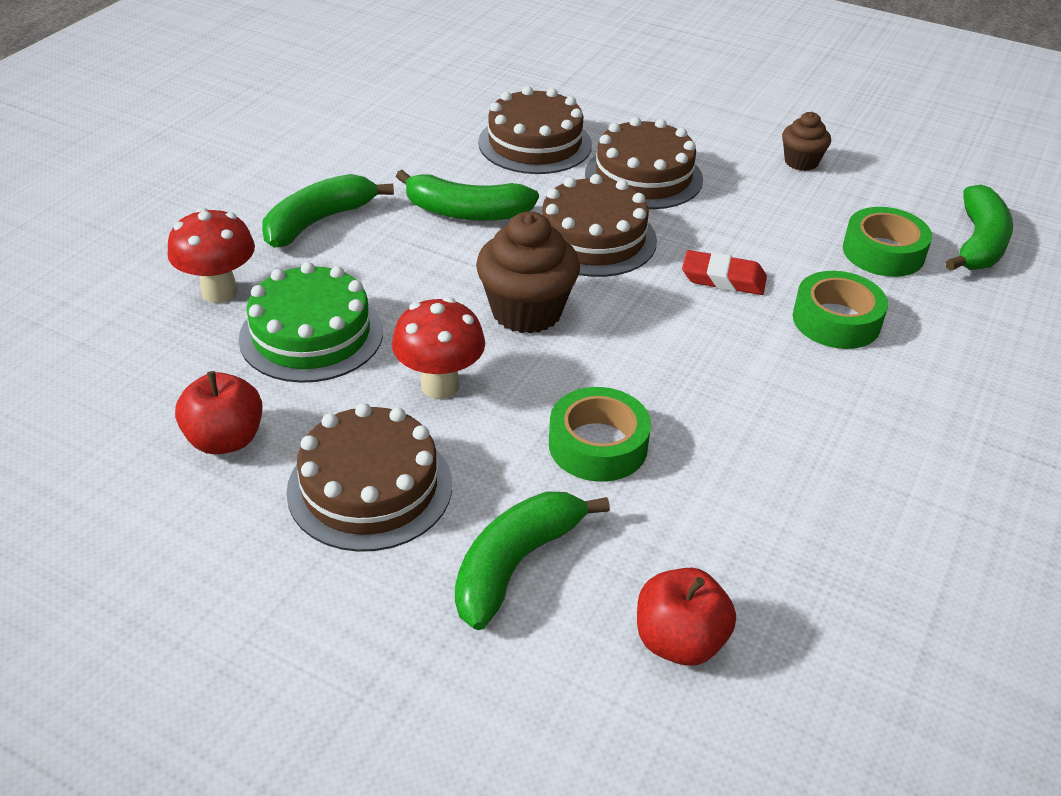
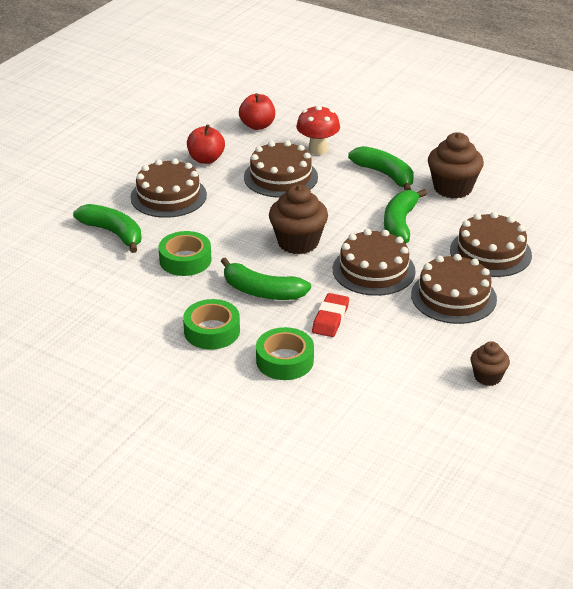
camera: 95 degrees right, 5 degrees down
(311, 335) = (280, 177): green cake -> brown cake
(366, 163) = (452, 188): none -> brown cupcake
(440, 386) = (237, 214): red mushroom -> none
(679, 641) = (58, 274): red apple -> red apple (257, 126)
(883, 252) = (364, 398): green tape -> green tape (212, 331)
(978, 243) = (378, 452): green banana -> green banana (262, 291)

